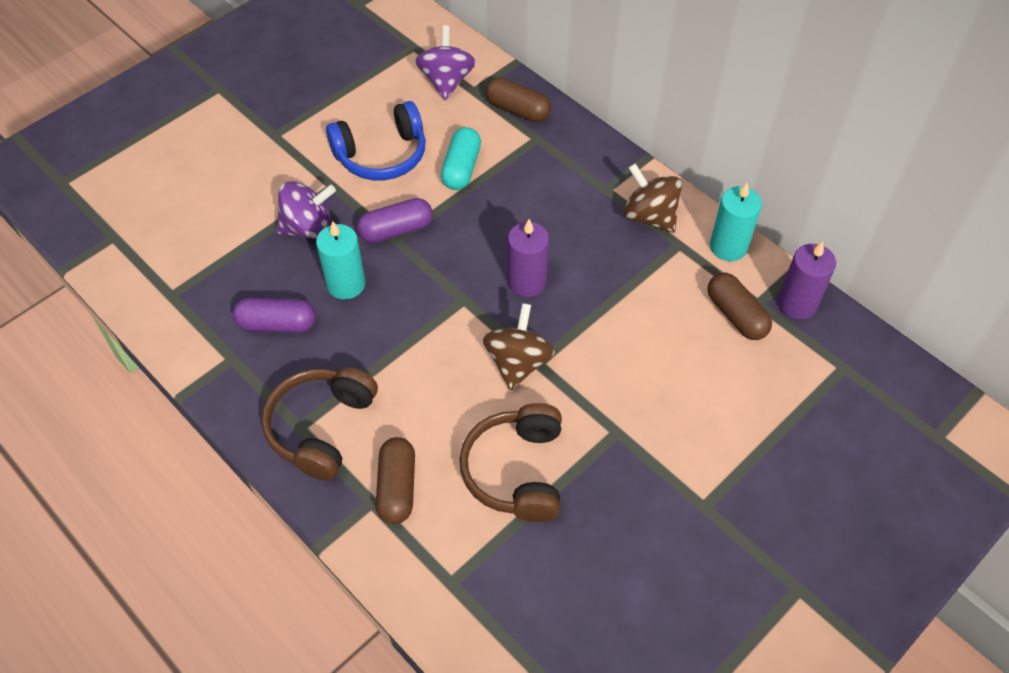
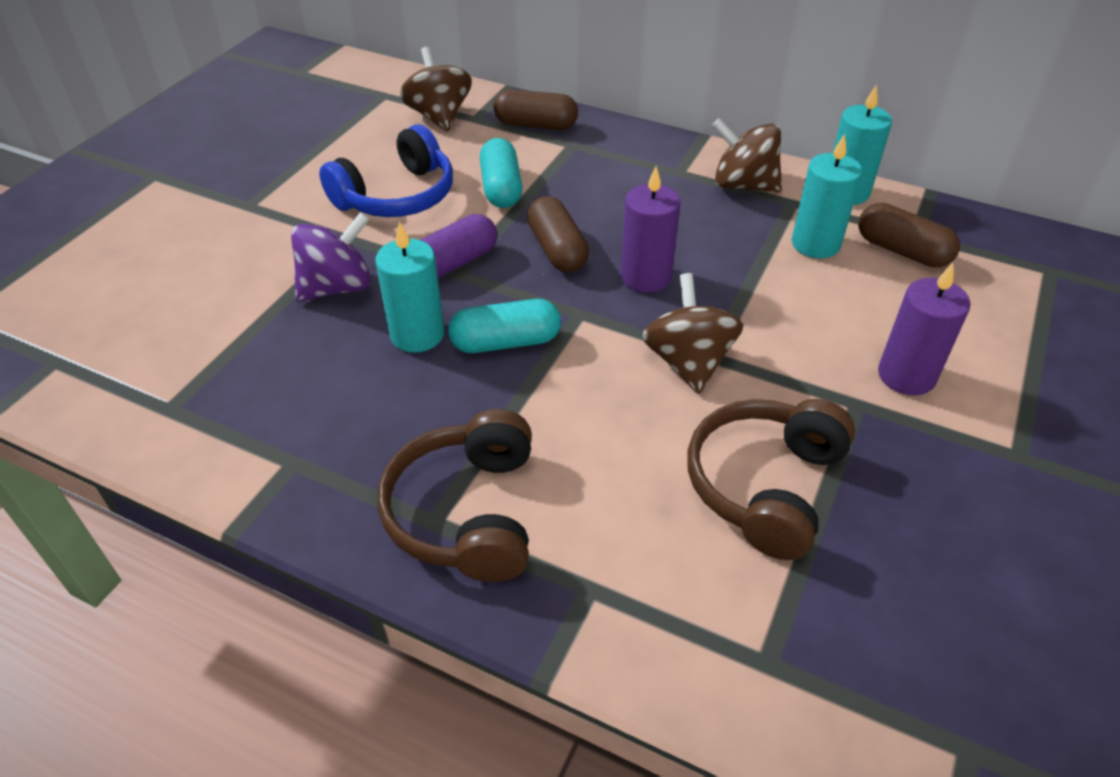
camera: 20 degrees left, 10 degrees down
(277, 324) = (342, 403): purple capsule -> none
(397, 487) = (616, 557): brown capsule -> brown capsule (557, 250)
(402, 308) = (506, 342): none -> turquoise capsule
(446, 81) = (439, 116): purple spinning top -> brown spinning top
(517, 471) = (765, 486): brown headphones -> brown headphones turned 45 degrees clockwise
(672, 289) = (815, 244): none -> turquoise candle
(797, 303) = (956, 225): purple candle -> purple candle (906, 376)

